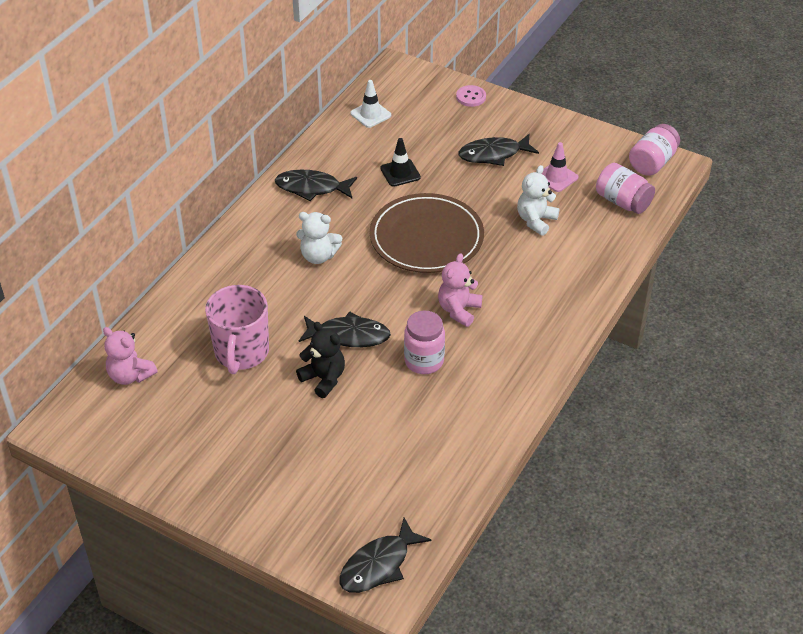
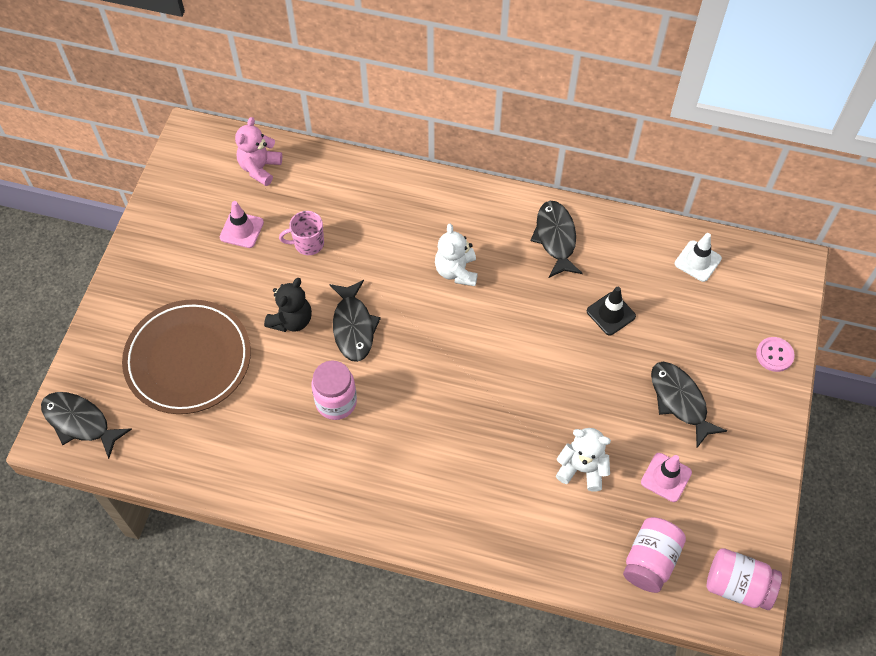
camera: 75 degrees right, 15 degrees up
(201, 401) = (241, 230): none -> pink traffic cone
(241, 353) = (308, 244): pink mug -> pink mug, size x0.56
(426, 238) = (516, 363): brown plate -> brown plate (188, 359)
(459, 310) = (416, 419): pink teddy bear -> none

